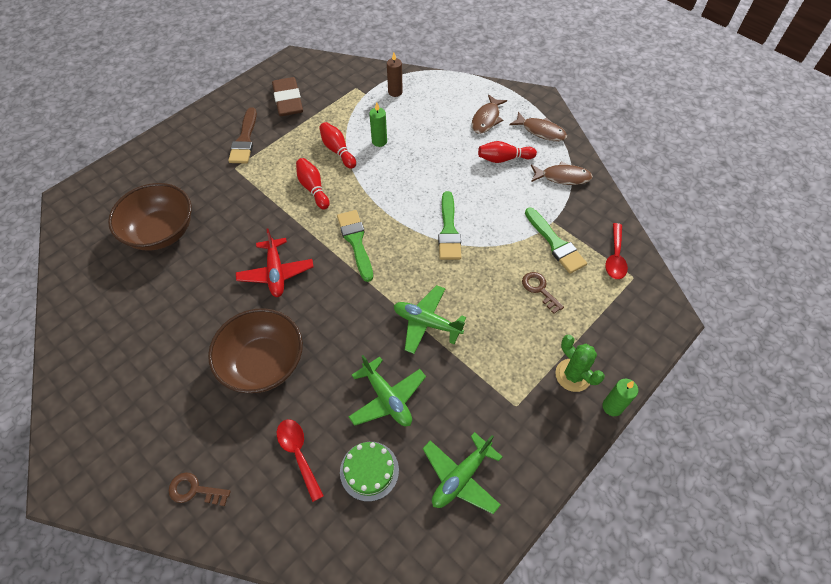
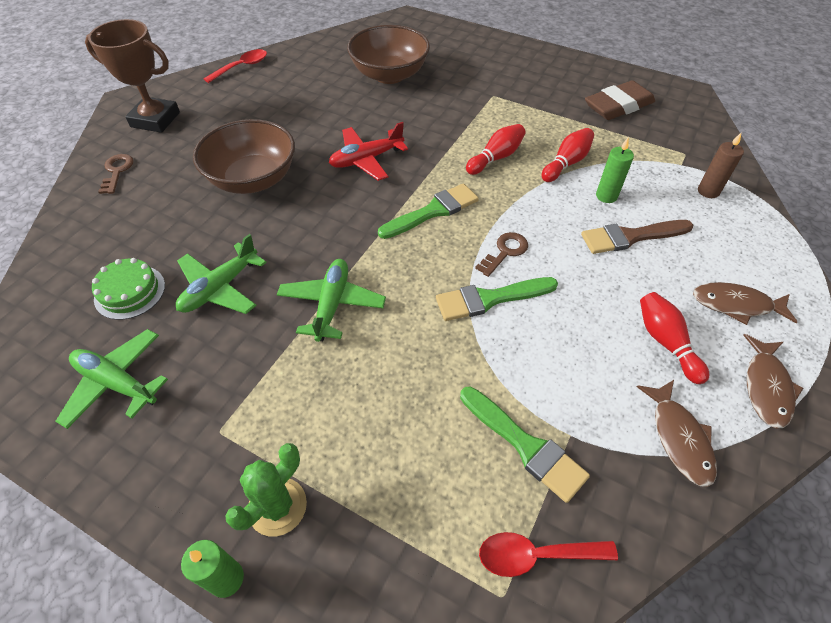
camera: 75 degrees right, 5 degrees down
(120, 452) = (155, 120): none -> brown trophy
(244, 140) = (536, 91): brown brush -> brown brush (631, 237)
(298, 454) = (151, 230): red spoon -> red spoon (242, 67)
(539, 289) = (425, 434): brown key -> brown key (505, 252)
(555, 243) = (525, 445): green brush -> green brush turned 90 degrees counterclockwise

